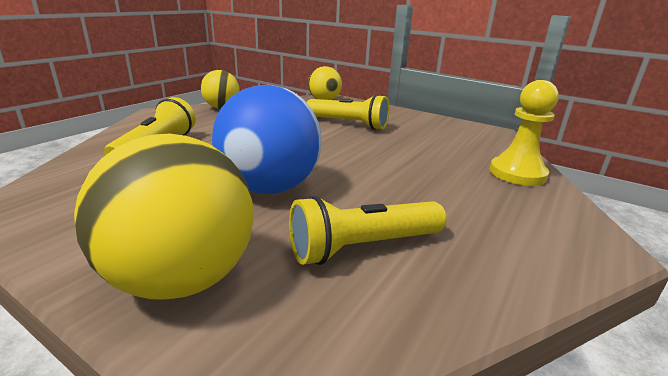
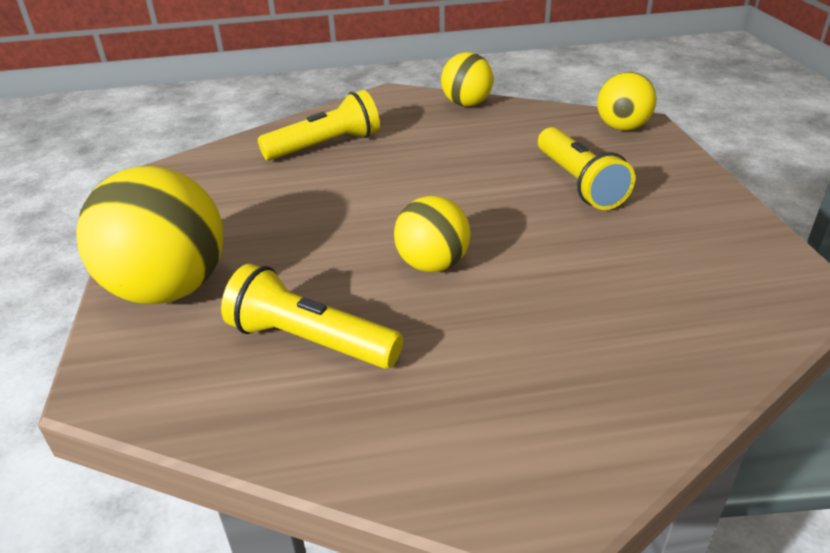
camera: 50 degrees right, 10 degrees up
(269, 188) = (341, 238): blue ball -> none
(351, 178) = (432, 264): none -> yellow ball
(517, 173) = (665, 367): yellow pawn -> none

